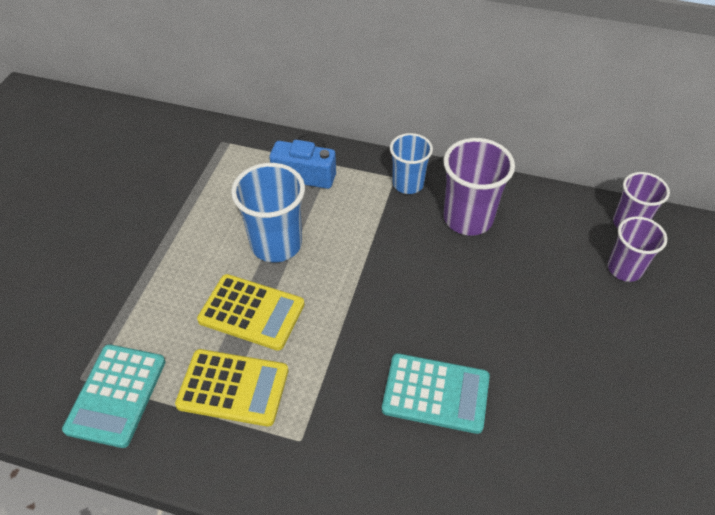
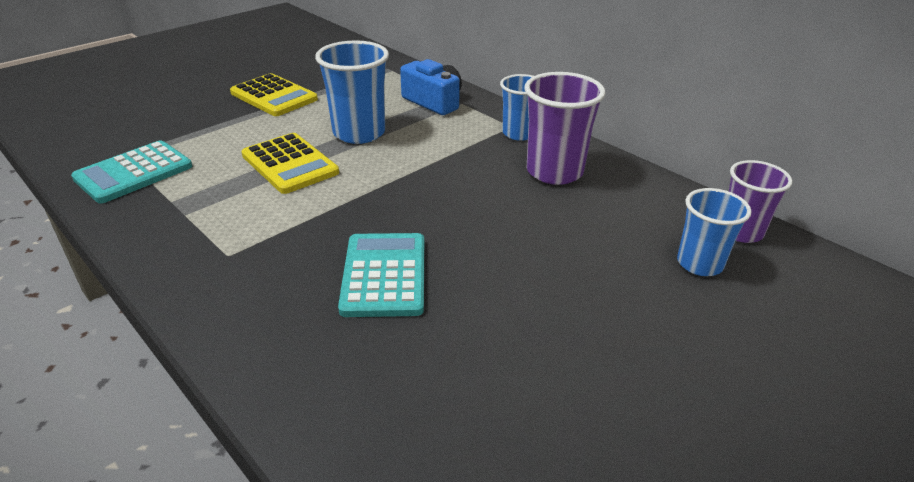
camera: 30 degrees right, 15 degrees down
(233, 388) = (219, 201): yellow calculator -> yellow calculator (274, 96)
(435, 393) = (384, 275): turquoise calculator -> turquoise calculator turned 135 degrees counterclockwise
(624, 269) = (699, 263): purple cup -> blue cup

